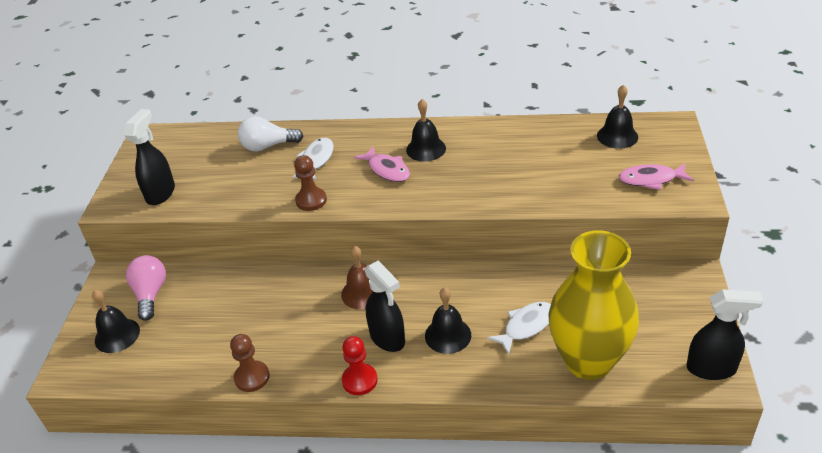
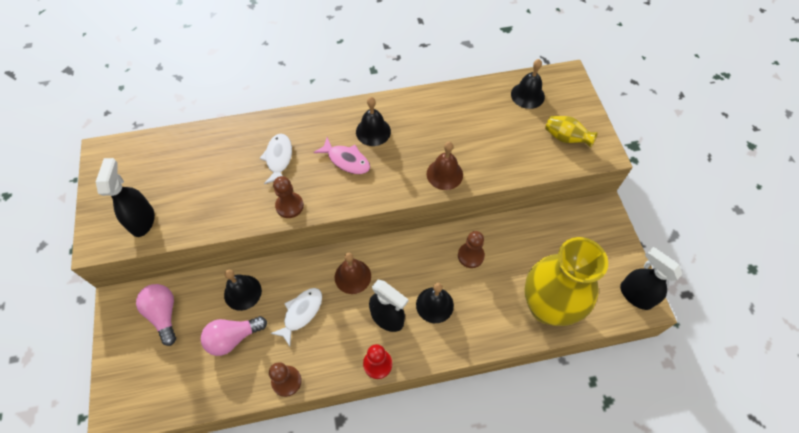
camera: 20 degrees left, 20 degrees up
(117, 335) = (148, 364): black bell -> black bell (242, 292)
(211, 327) = (233, 338): none -> pink light bulb
(268, 146) = (227, 149): white light bulb -> none
(492, 194) = (444, 174): none -> brown bell
(508, 295) = (470, 256): none -> brown pawn
(525, 326) = (492, 284): white fish -> white fish (301, 313)
(651, 179) = (566, 138): pink fish -> yellow vase
(712, 368) = (635, 295): black spray bottle -> black spray bottle turned 120 degrees counterclockwise

